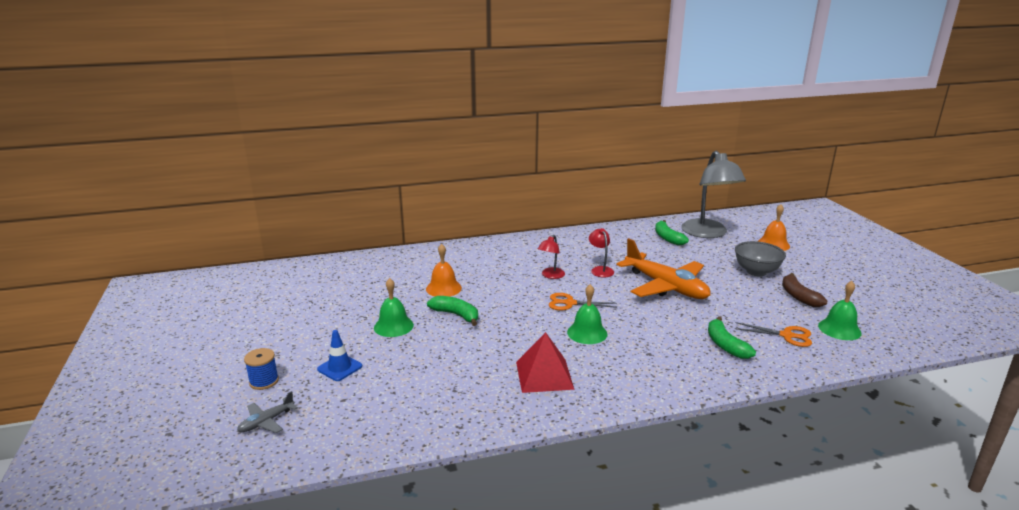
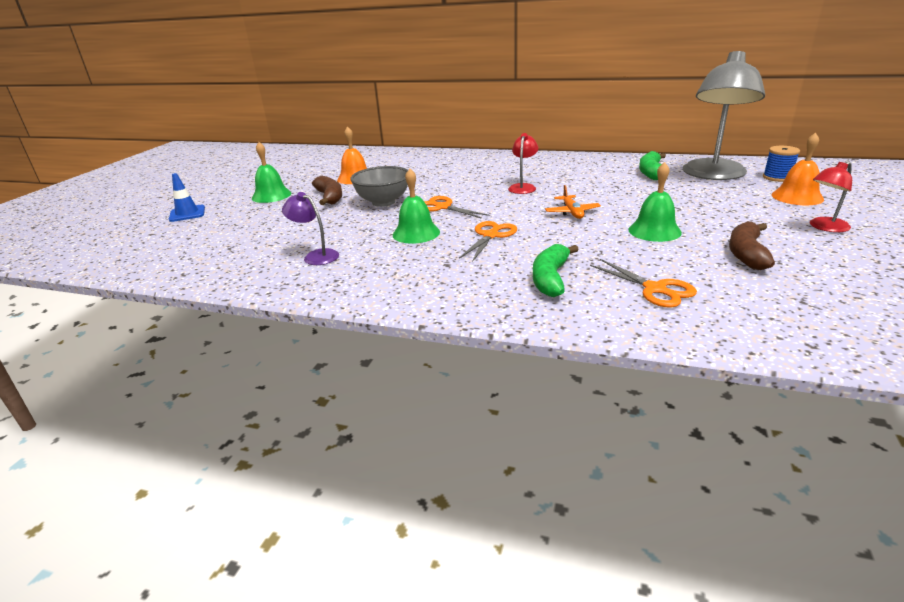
camera: 35 degrees right, 5 degrees up
(264, 381) = (132, 211): blue spool -> blue spool (777, 177)
(266, 422) = (86, 234): grey plane -> none
(456, 315) = (330, 197): green banana -> brown banana
(544, 375) = (316, 256): red pyramid -> purple lamp
(551, 276) = (464, 184): red lamp -> red lamp (824, 227)
(642, 321) = (491, 236): none -> orange scissors
(665, 287) = (572, 212): orange plane -> orange plane, size x0.43
(756, 272) = (722, 219): grey bowl -> grey bowl (383, 202)
(839, 329) = (756, 302): green bell -> green bell (654, 231)

